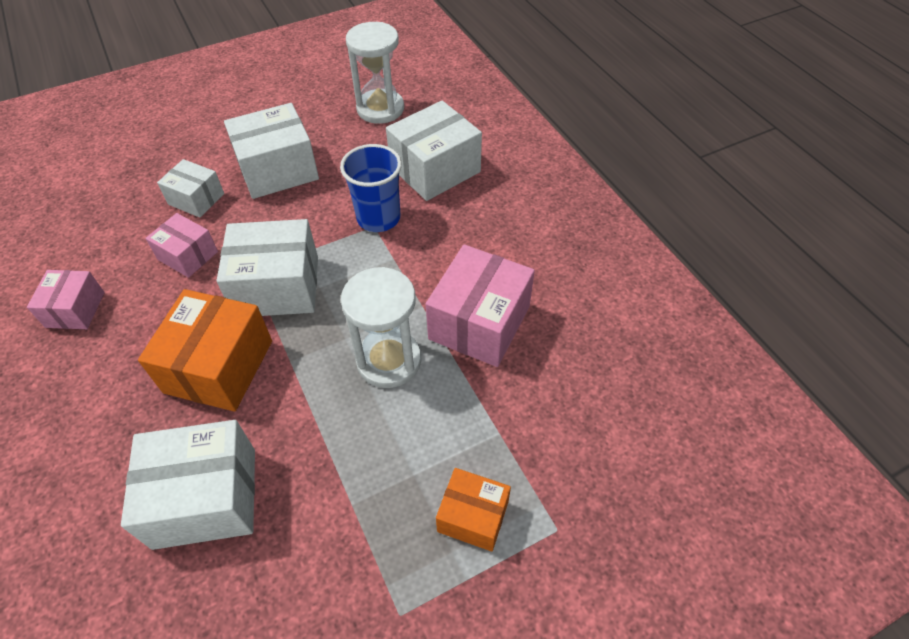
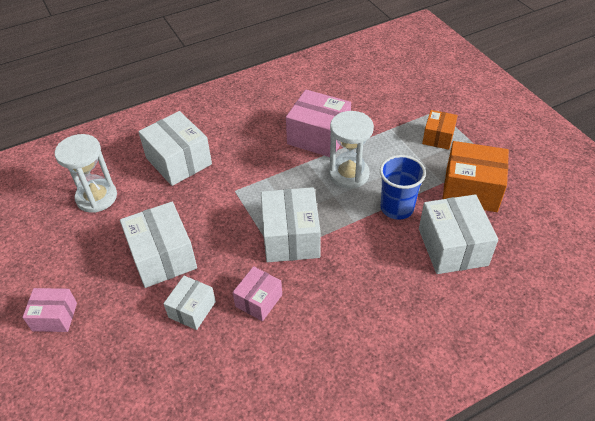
camera: 90 degrees left, 5 degrees down
(75, 309) = (316, 368): pink box -> pink box (55, 317)
(219, 366) = (361, 258): orange box -> orange box (471, 189)
(378, 218) = (226, 188): blue cup -> blue cup (397, 208)

